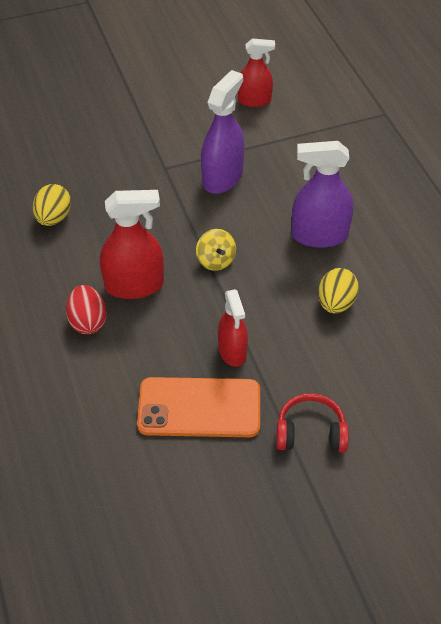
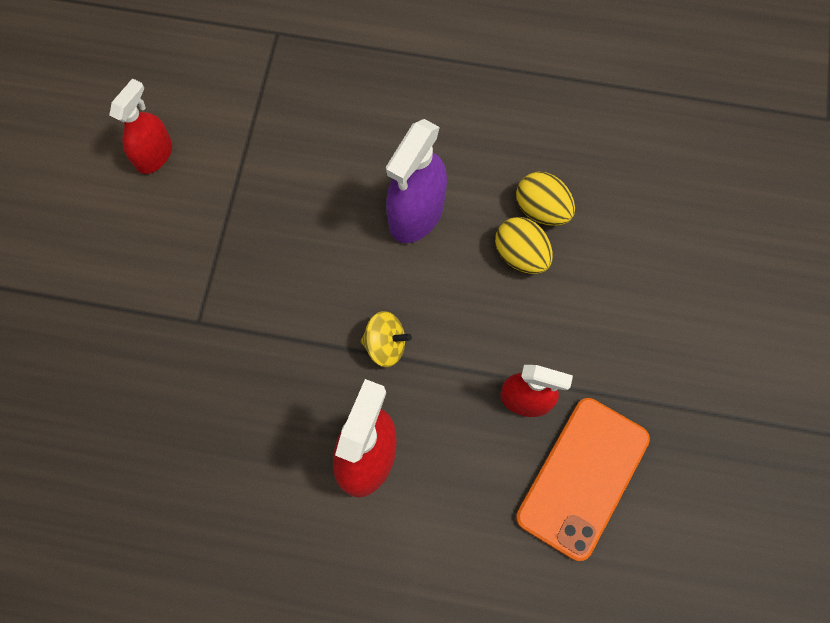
camera: 60 degrees left, 20 degrees up
(53, 218) = (194, 502): yellow egg -> yellow egg (542, 209)
(88, 321) = (391, 542): red egg -> none
(222, 177) = (260, 265): purple spray bottle -> none
(310, 433) = (672, 380): red headphones -> none

